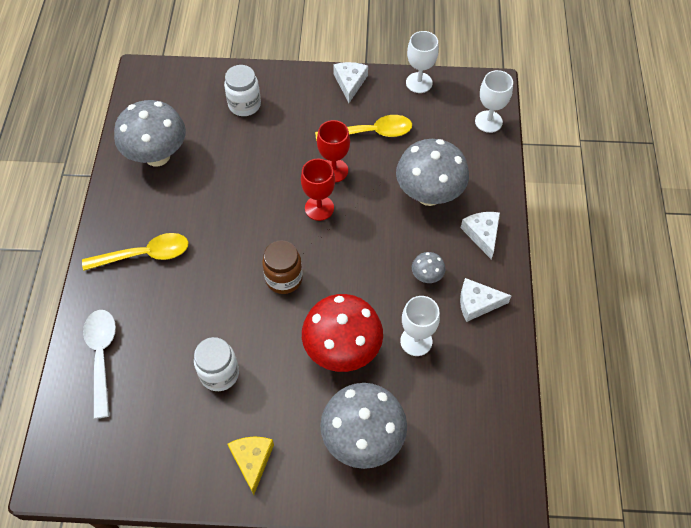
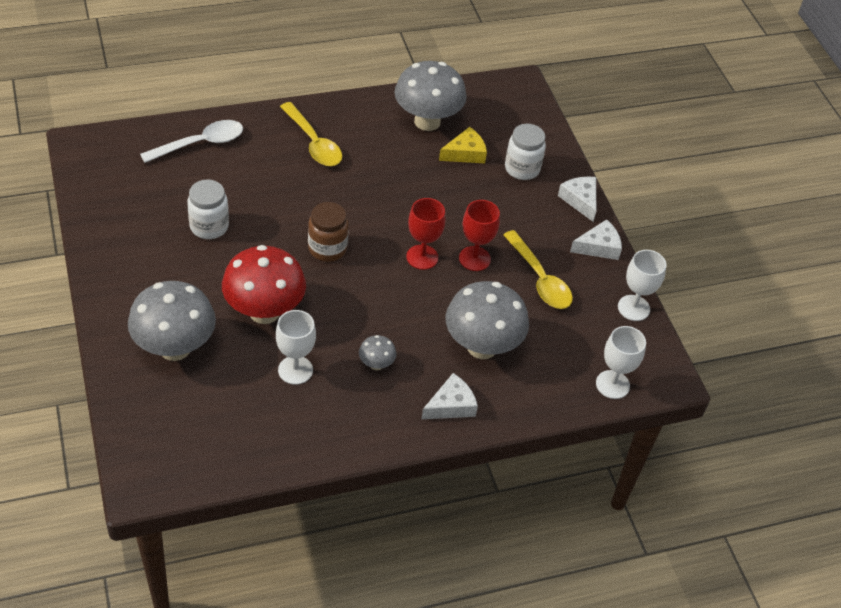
camera: 65 degrees right, 10 degrees down
(252, 460) = (130, 271): yellow cheese -> yellow cheese (465, 153)
(477, 303) = (360, 415): white cheese -> white cheese (580, 200)

